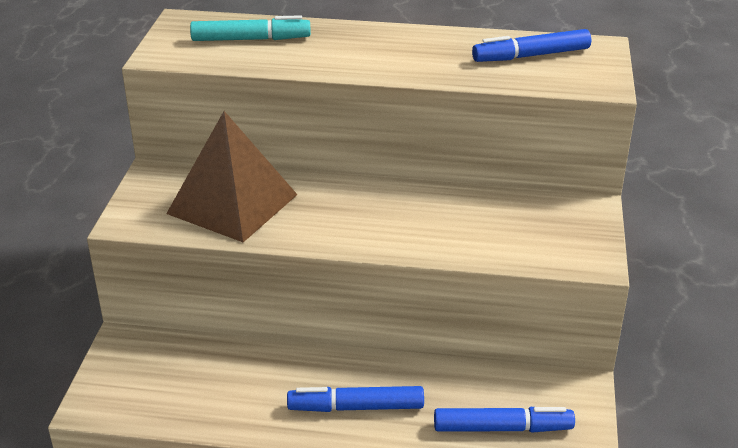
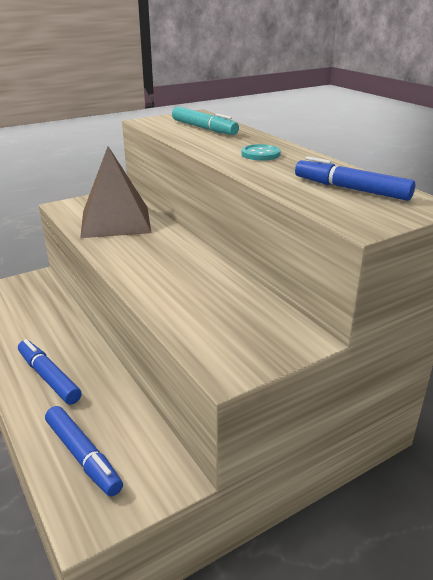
camera: 50 degrees right, 5 degrees down
(386, 50) = (260, 154): none -> turquoise button

